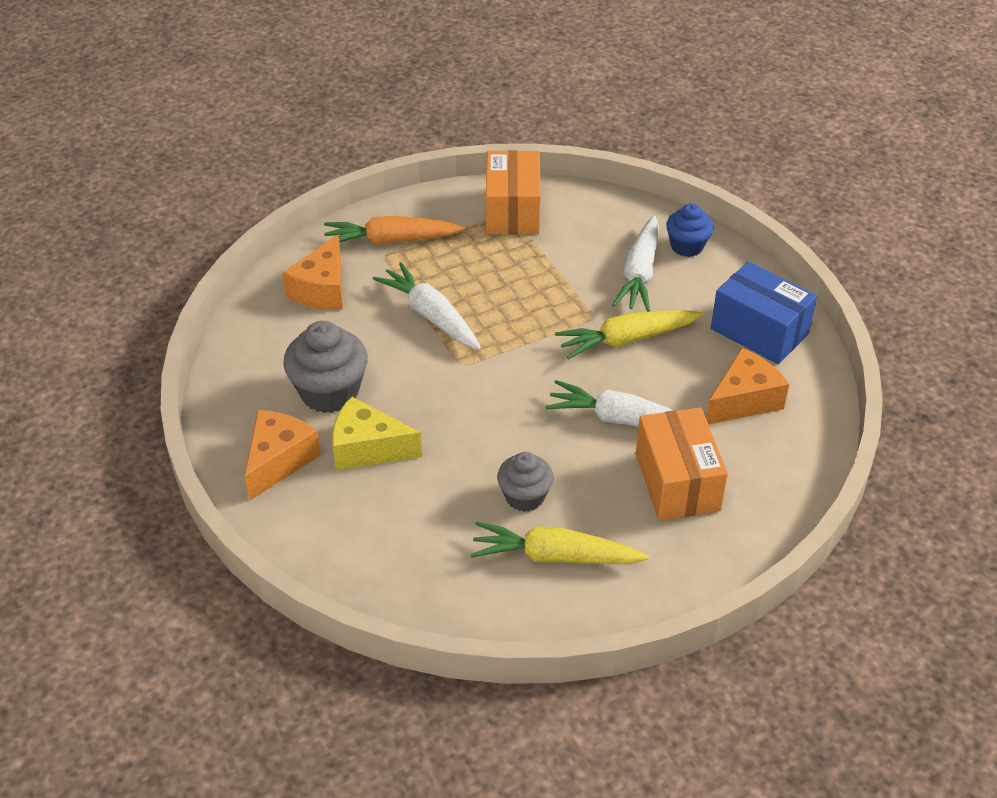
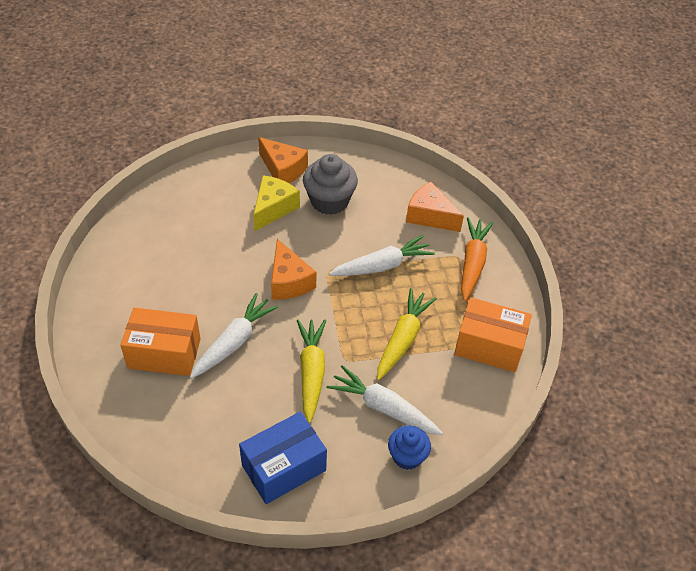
camera: 105 degrees right, 5 degrees up
(524, 496) = (196, 270): grey cupcake -> none
(554, 556) = (144, 271): yellow carrot -> yellow carrot (403, 338)
(744, 400) = (216, 424): orange cheese -> orange cheese (289, 281)

